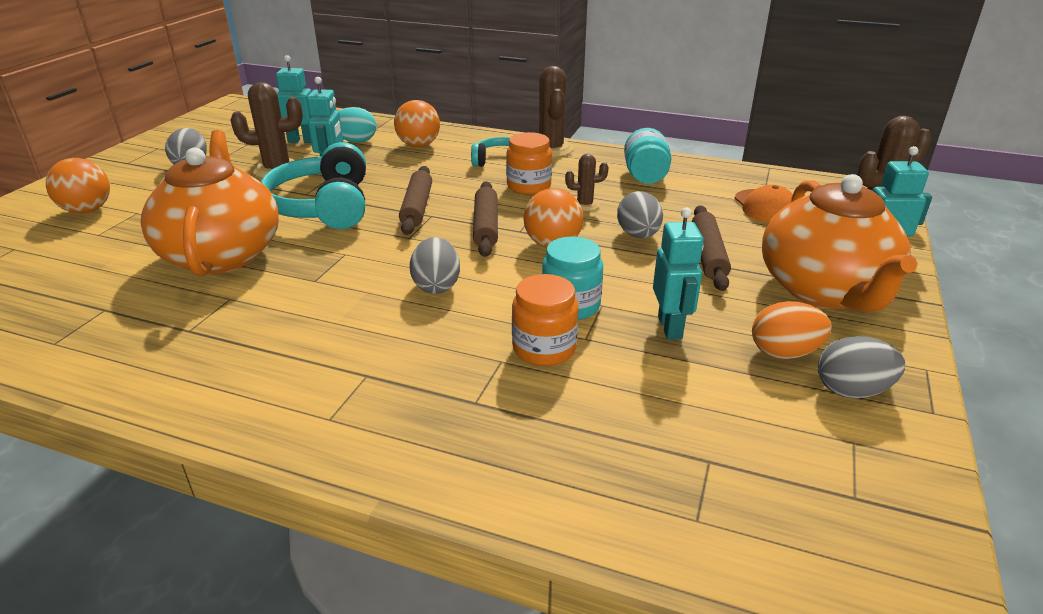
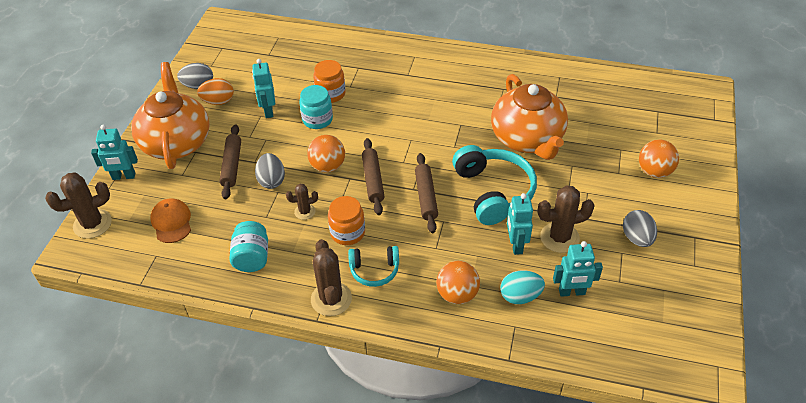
camera: 175 degrees right, 15 degrees up
(436, 286) = (391, 126): grey egg -> none

